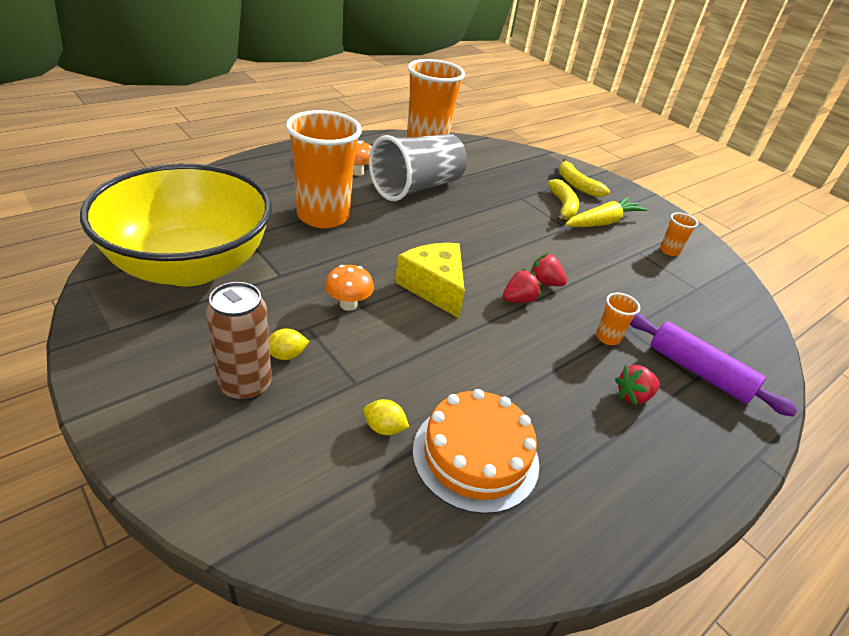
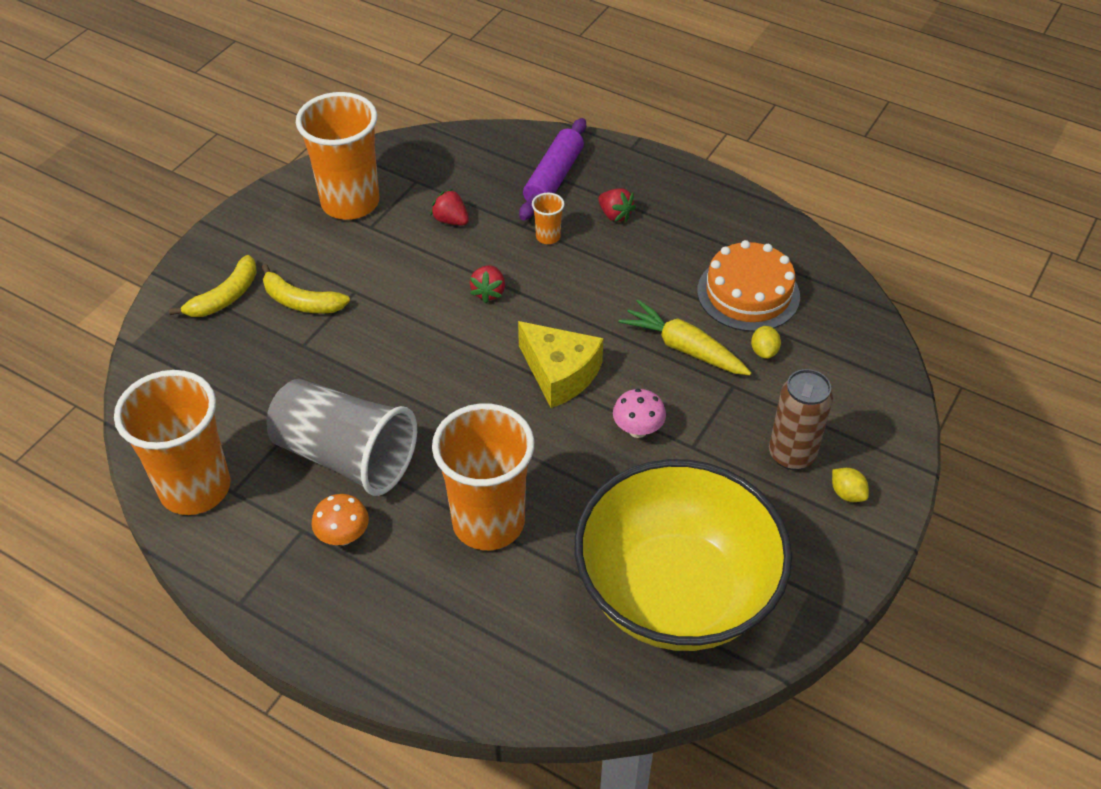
camera: 105 degrees left, 10 degrees up
(286, 355) = (738, 445): yellow lemon -> yellow lemon (847, 493)
(348, 304) = (637, 430): orange mushroom -> pink mushroom
(434, 287) = (560, 374): yellow cheese -> yellow cheese turned 90 degrees counterclockwise
(518, 300) = (533, 306): red strawberry -> red strawberry (451, 220)
(563, 206) = (301, 301): yellow banana -> yellow banana turned 135 degrees counterclockwise
(602, 222) = (318, 261): yellow carrot -> yellow carrot (684, 348)
(669, 251) = (350, 202): orange cup -> orange cup, size x2.44

